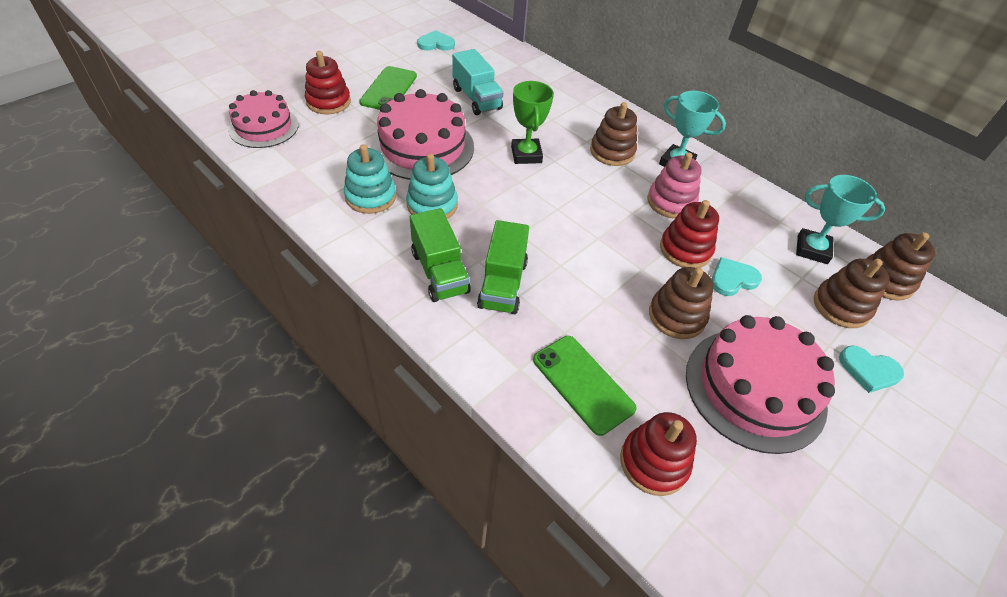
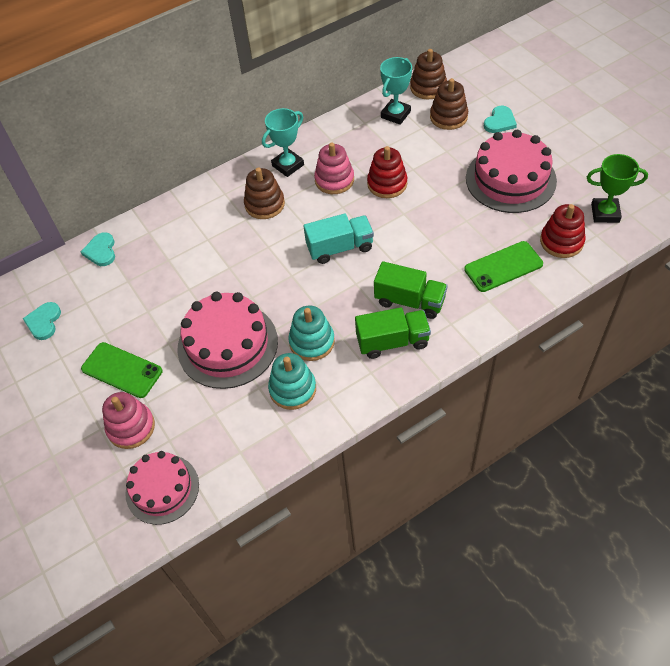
camera: 70 degrees left, 5 degrees up
(328, 102) = (131, 427): red stacking toy -> pink stacking toy
(476, 99) = (160, 294): turquoise truck -> turquoise truck (340, 248)
(526, 155) = (256, 265): green trophy -> green trophy (605, 213)
(676, 316) = (449, 204): brown stacking toy -> none
(732, 279) = (419, 165): turquoise heart -> turquoise heart (101, 251)

